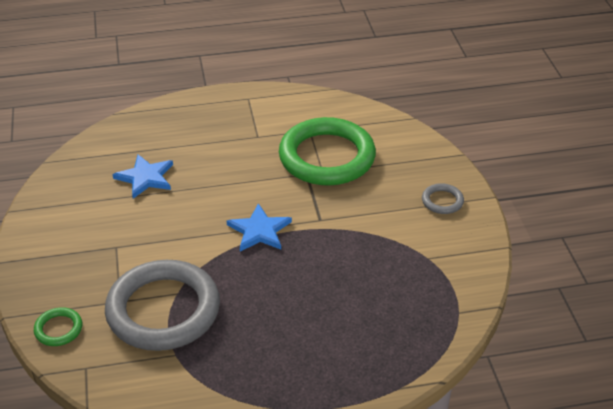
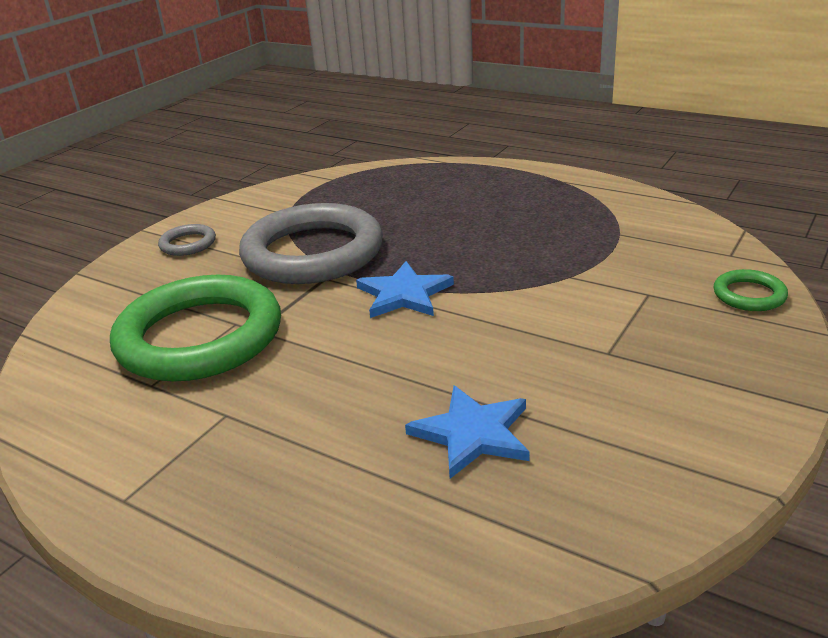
camera: 135 degrees left, 10 degrees down
(163, 310) = (601, 267): grey ring -> grey ring (313, 252)

